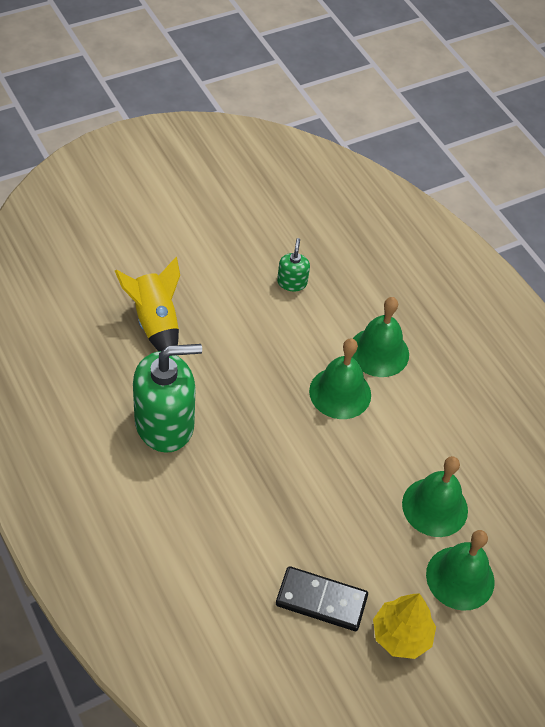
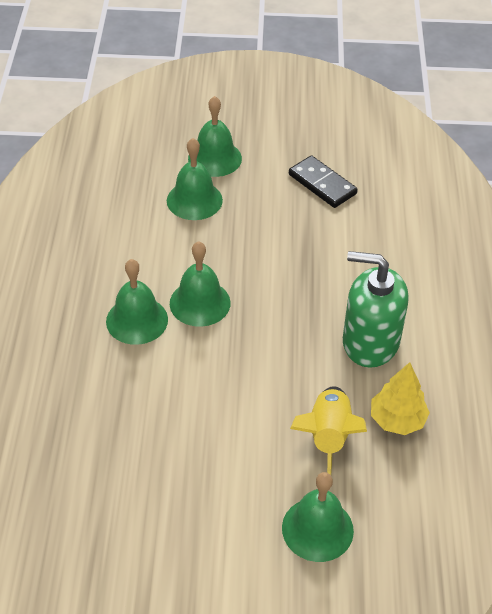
camera: 145 degrees left, 5 degrees down
(126, 255) = (317, 529): none -> green bell
(292, 282) = (163, 419): green soap dispenser -> none
(401, 635) = (282, 148): yellow tree -> yellow tree (397, 420)

